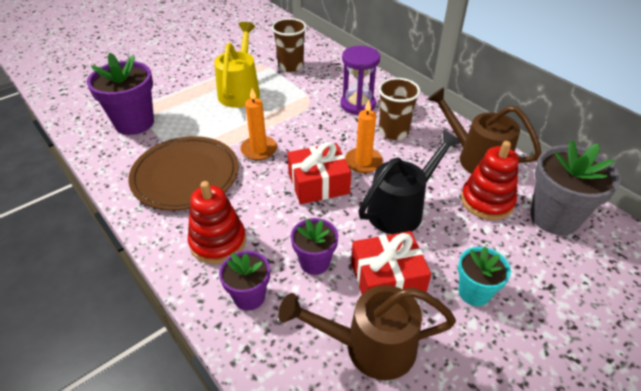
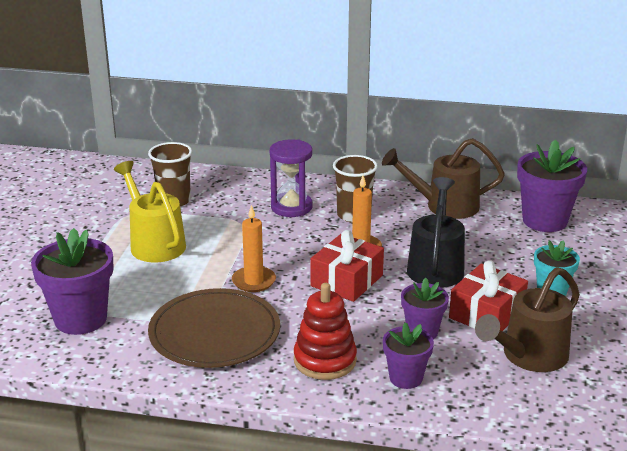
camera: 40 degrees left, 15 degrees down
(486, 201) = (489, 232): red stacking toy -> none
(554, 217) = (544, 221): grey flower pot -> purple flower pot

